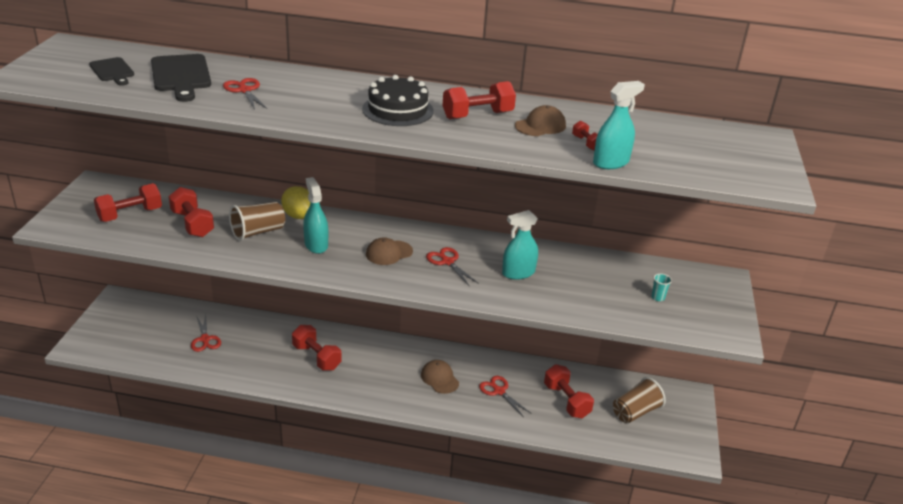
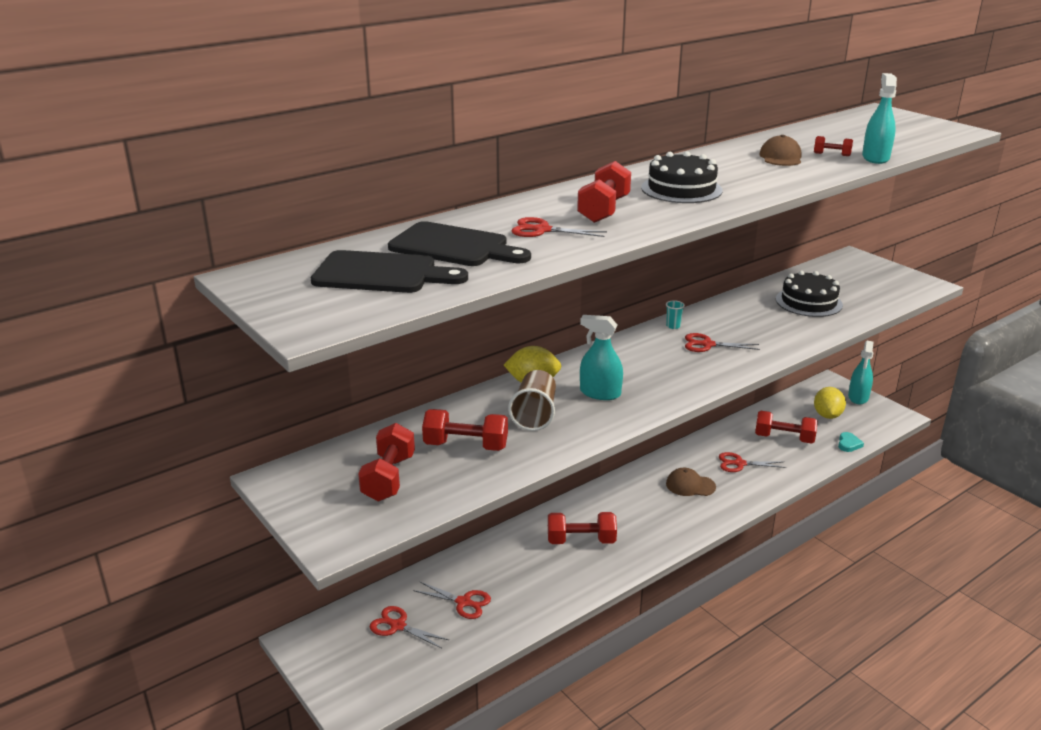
camera: 45 degrees left, 5 degrees down
(112, 71) = (381, 274): black cutting board -> black cutting board, size x1.63
(160, 325) = (397, 626): none -> red scissors
(389, 253) = (659, 364): brown cap -> none
(477, 115) = (732, 168): red dumbbell -> red dumbbell (604, 210)
(518, 273) = (760, 323): turquoise spray bottle -> turquoise spray bottle (858, 397)
(593, 283) = (808, 302): none -> black cake
(607, 440) = (848, 444): none -> turquoise heart
(635, 412) = (827, 415): brown cup -> yellow lemon
(658, 297) = (853, 288): turquoise cup -> turquoise cup (673, 326)

